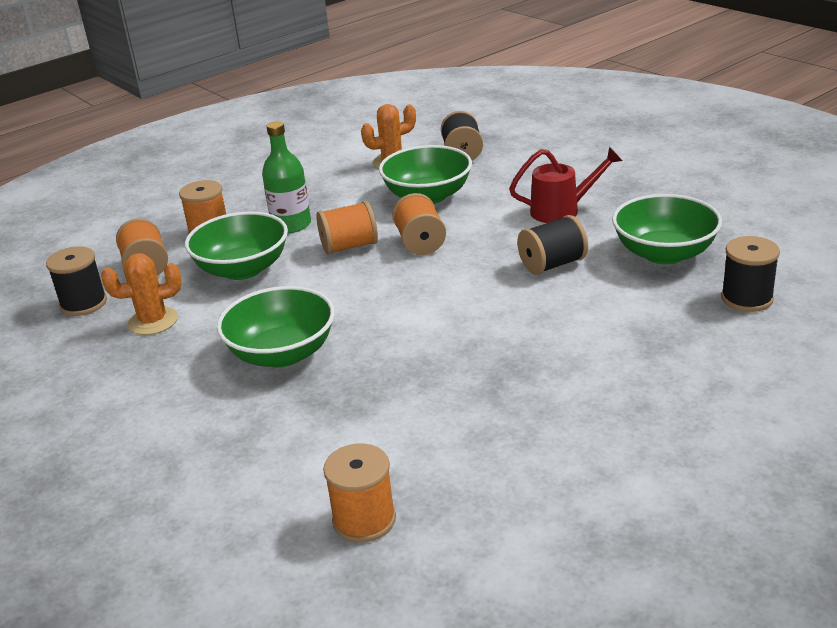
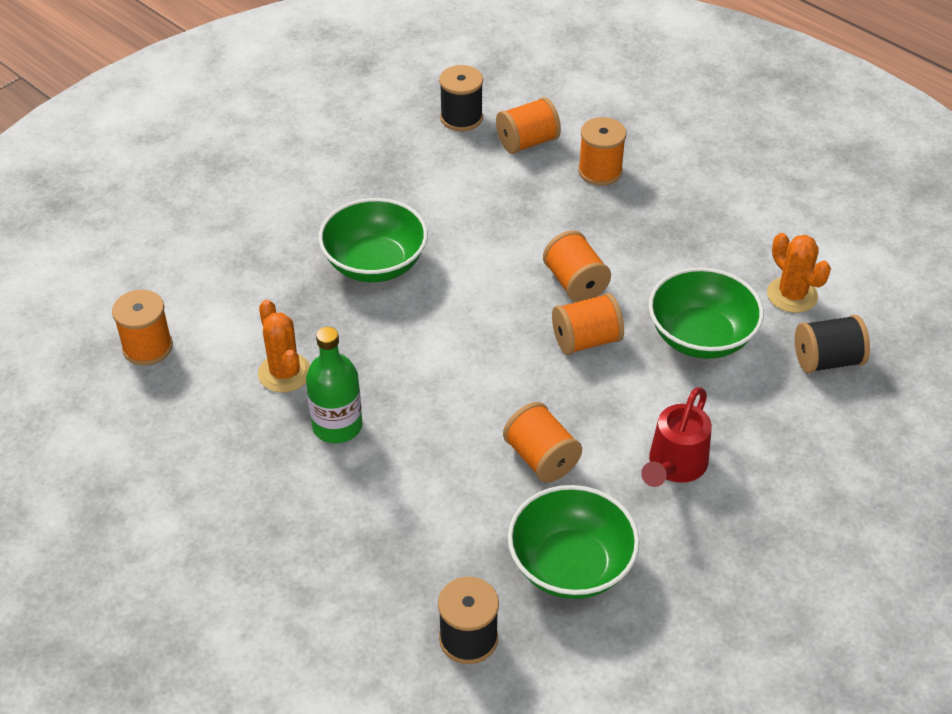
camera: 80 degrees right, 15 degrees up
(153, 321) = (431, 169): orange cactus -> orange cactus (284, 373)
(242, 269) = (525, 210): green bowl -> none
(291, 225) = (621, 230): green bottle -> green bottle (337, 426)
(552, 265) = (541, 458): black spool -> orange spool
(562, 210) = (674, 466): red watering can -> red watering can turned 45 degrees clockwise

